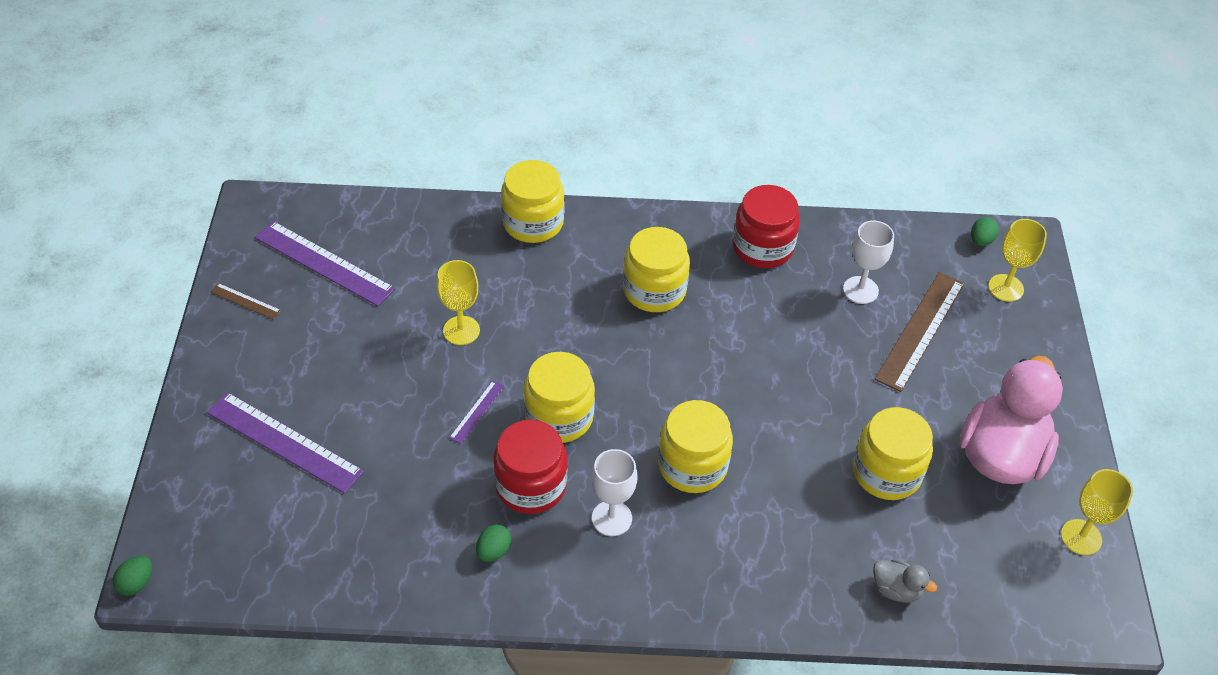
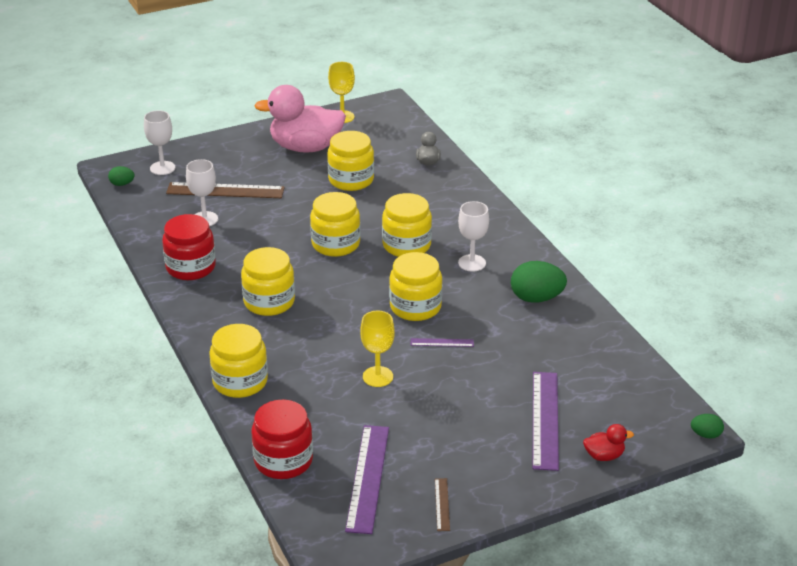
camera: 115 degrees left, 15 degrees down
(191, 465) = (604, 456): none -> red duck
(493, 551) = (536, 298): green egg -> green egg, size x1.90
(531, 485) = (478, 300): red jar -> red jar (283, 461)
(736, 394) = (335, 244): none -> yellow jar
(1005, 288) = (162, 168): yellow goblet -> white goblet

